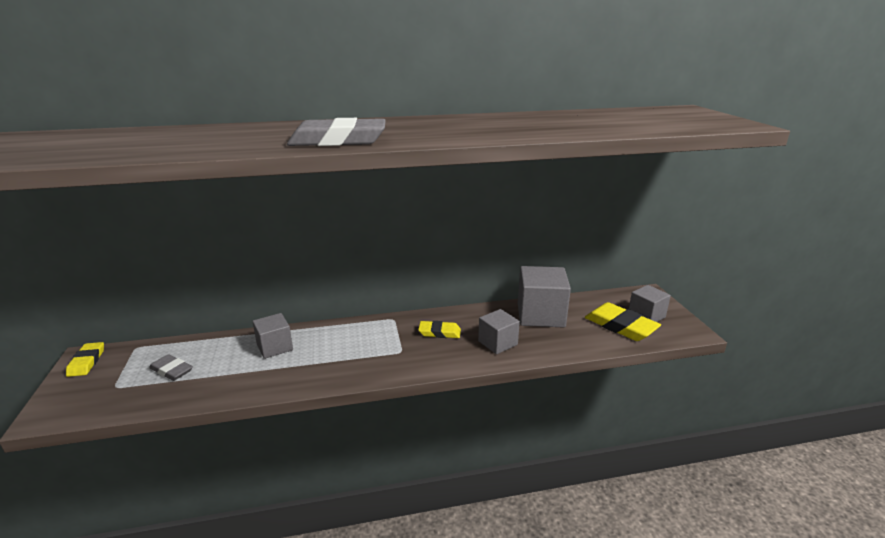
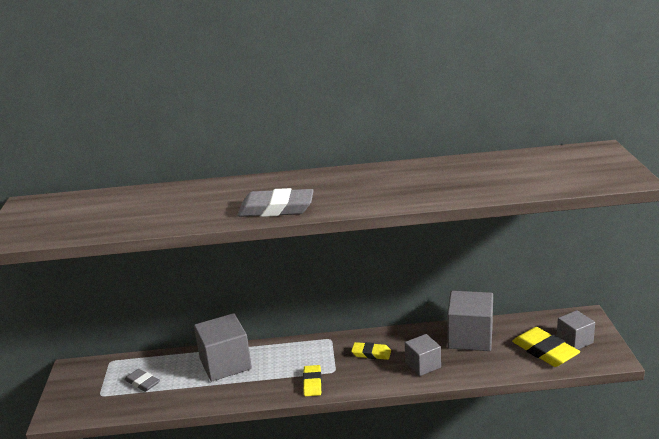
camera: 10 degrees right, 0 degrees up
(86, 362) = (74, 373): yellow eraser -> yellow eraser (312, 383)
(275, 347) = (225, 364): grey cube -> grey cube, size x1.68

